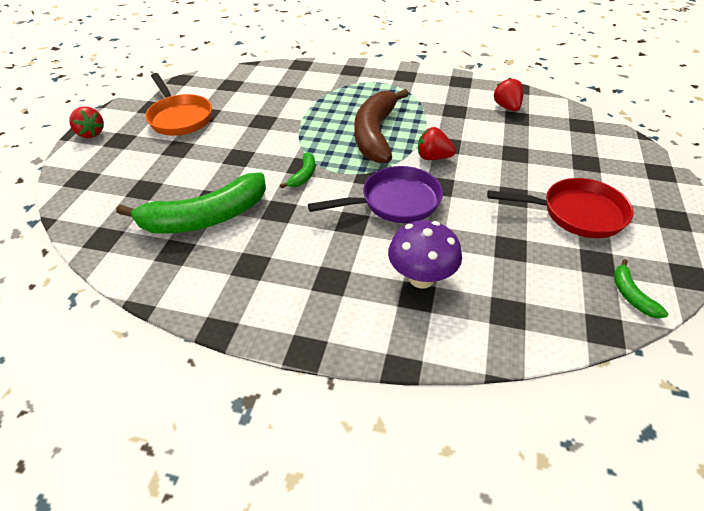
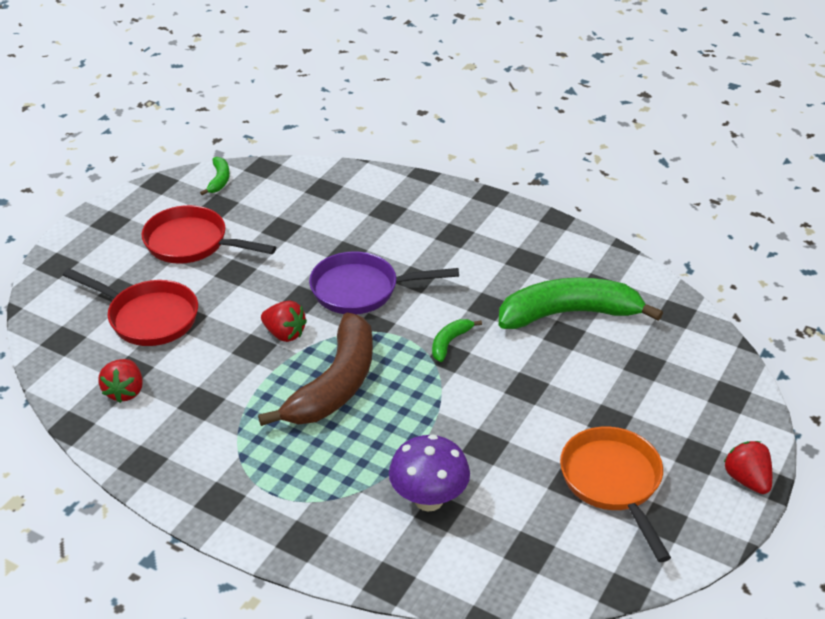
camera: 165 degrees left, 5 degrees down
(421, 278) = (376, 221): purple mushroom -> purple mushroom (429, 499)
(542, 149) = (148, 317): none -> red pan

